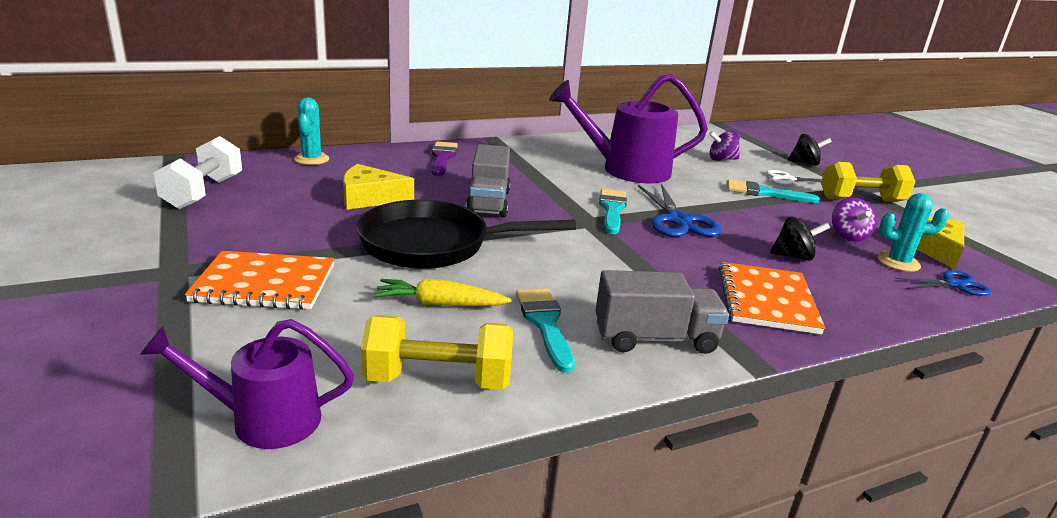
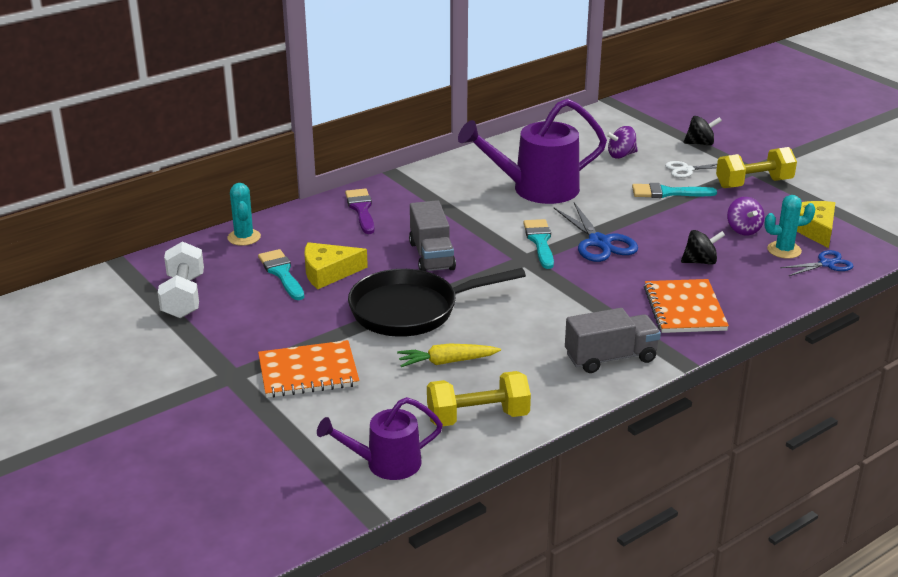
camera: 10 degrees left, 5 degrees up
(545, 324) = (529, 362): turquoise brush -> turquoise brush (281, 273)

